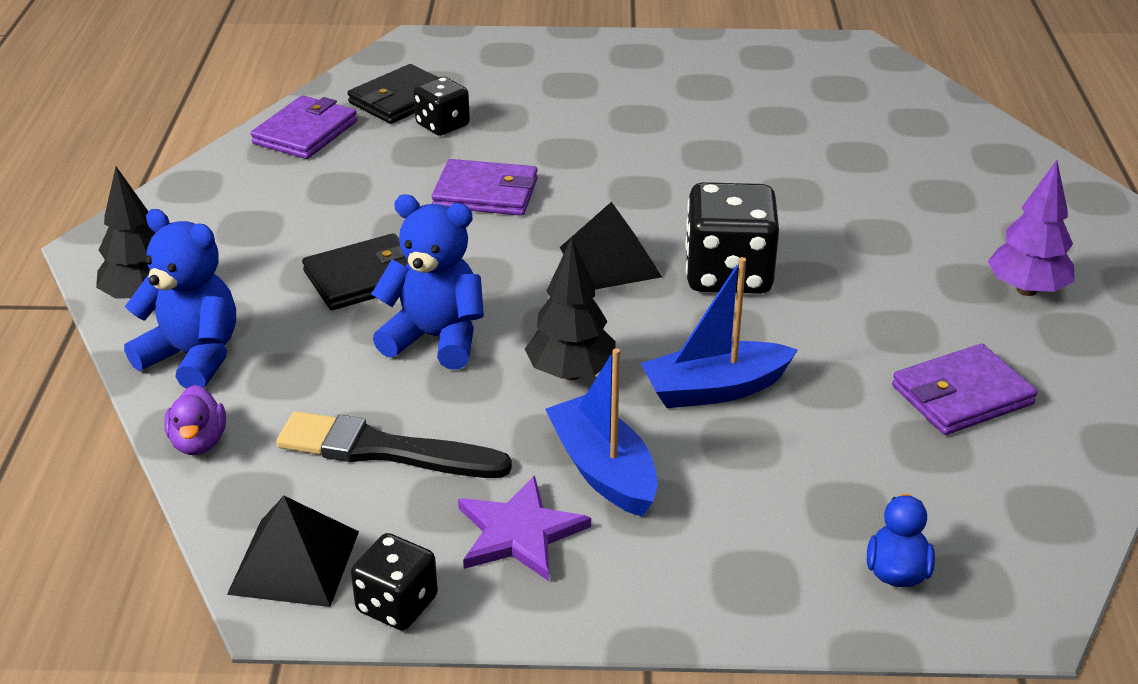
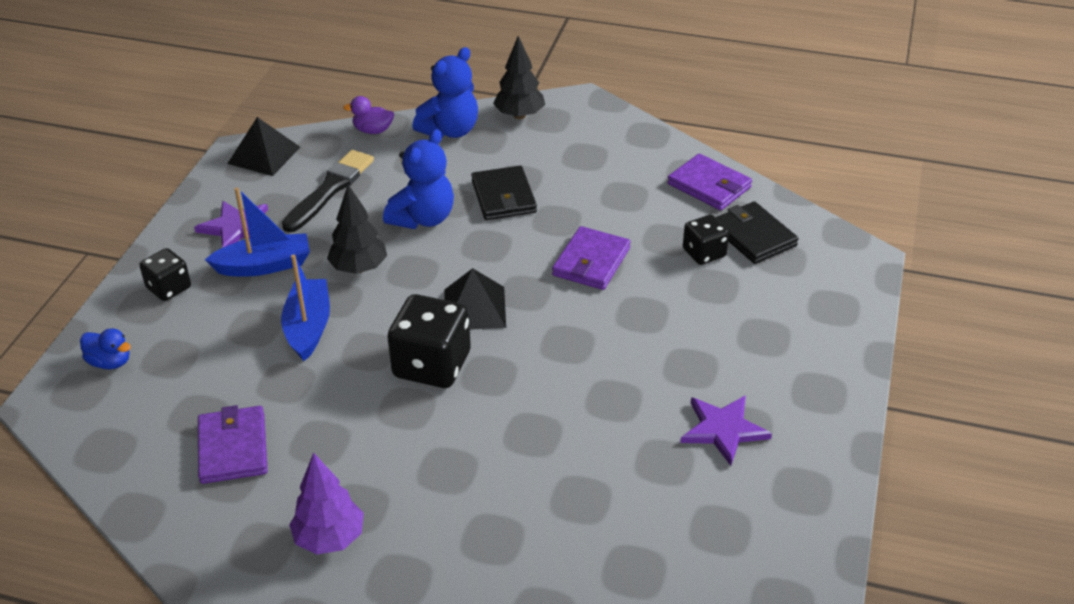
camera: 105 degrees right, 5 degrees up
(397, 604) = (214, 183): black dice -> black dice (169, 288)
(717, 94) = (723, 429): none -> purple star

